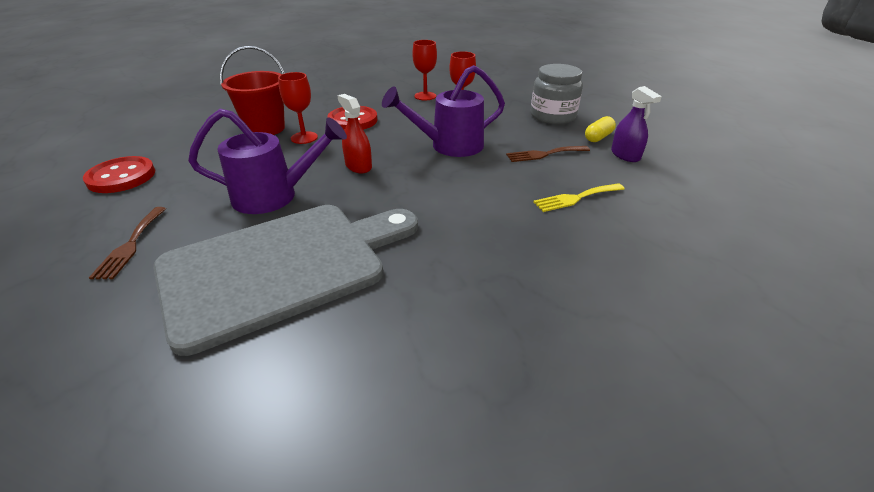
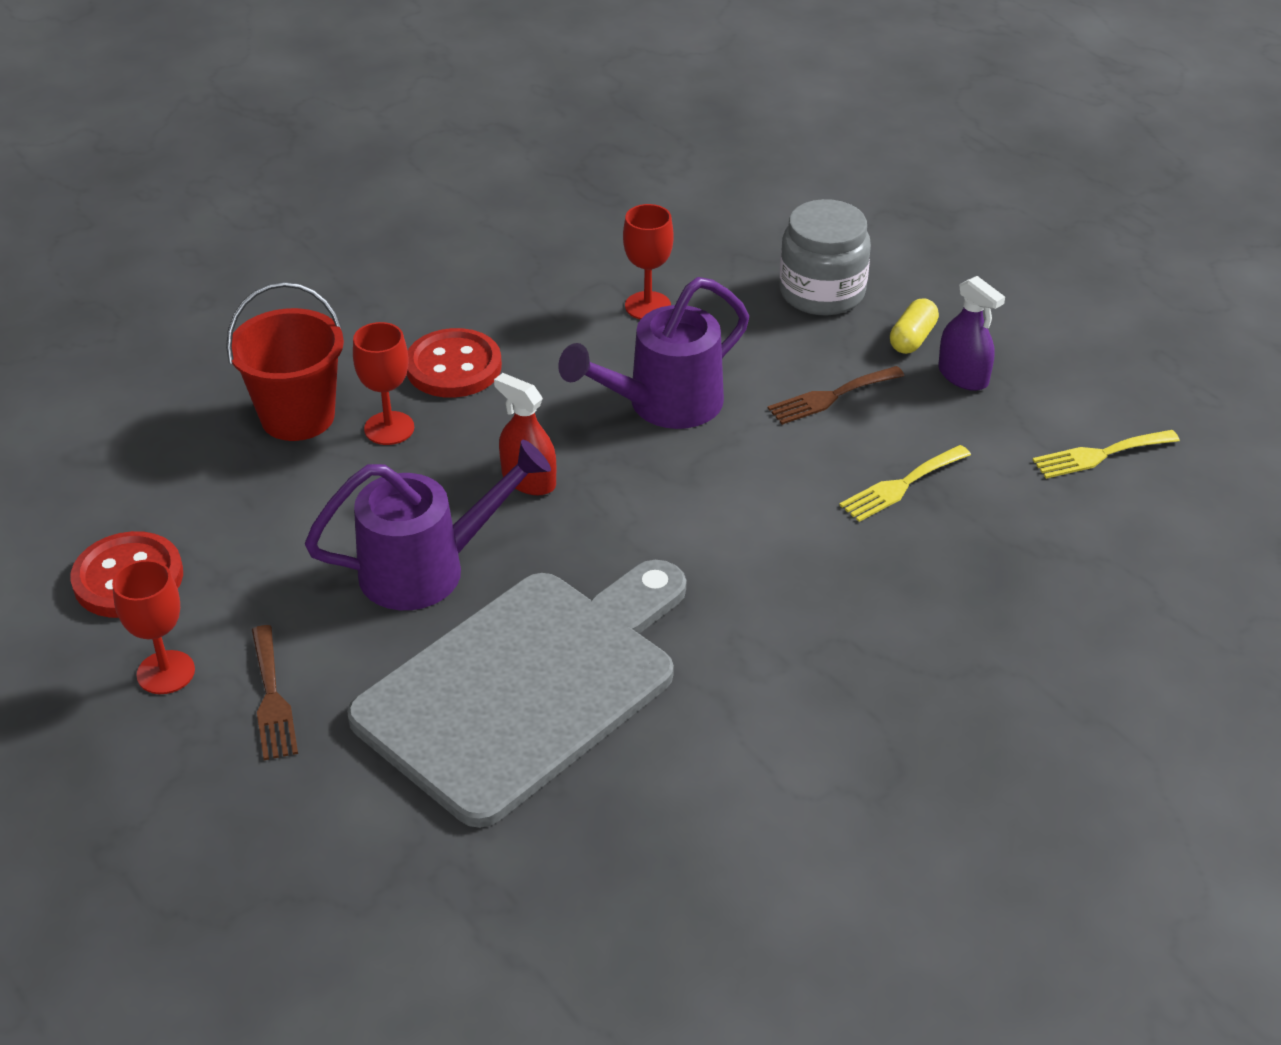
camera: 15 degrees left, 5 degrees up
(425, 96) = (559, 270): red goblet -> red goblet (166, 672)
(712, 201) = (1099, 455): none -> yellow fork

